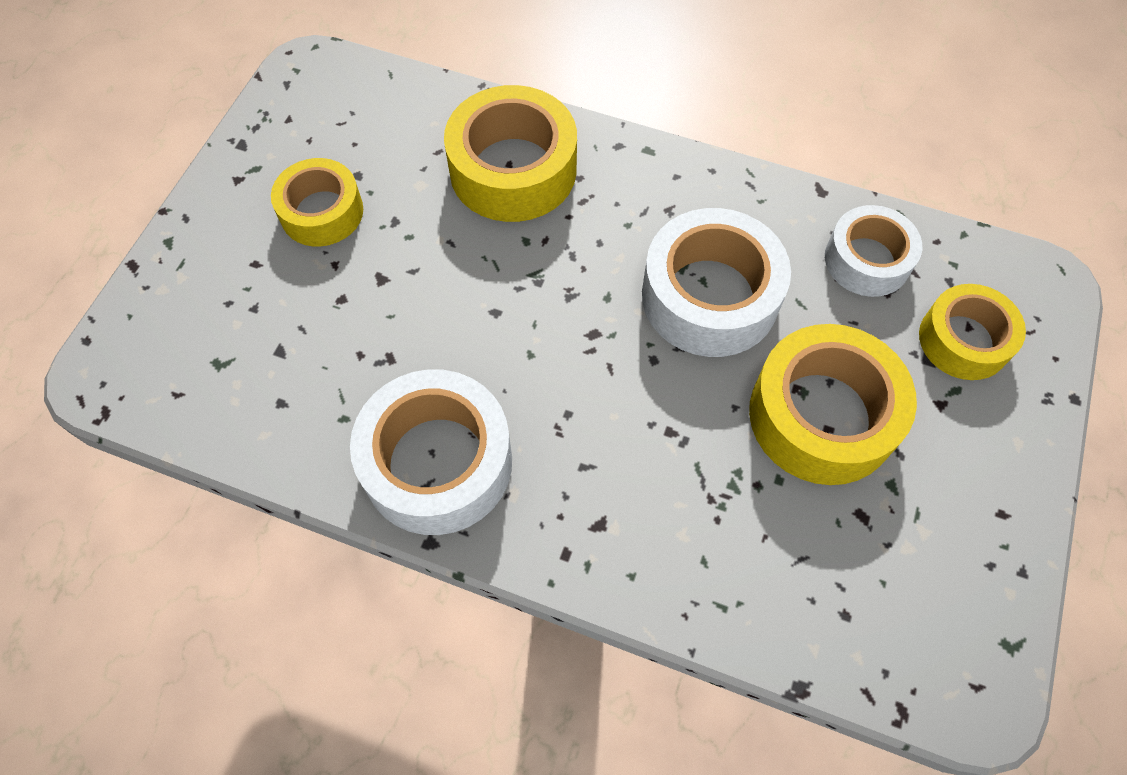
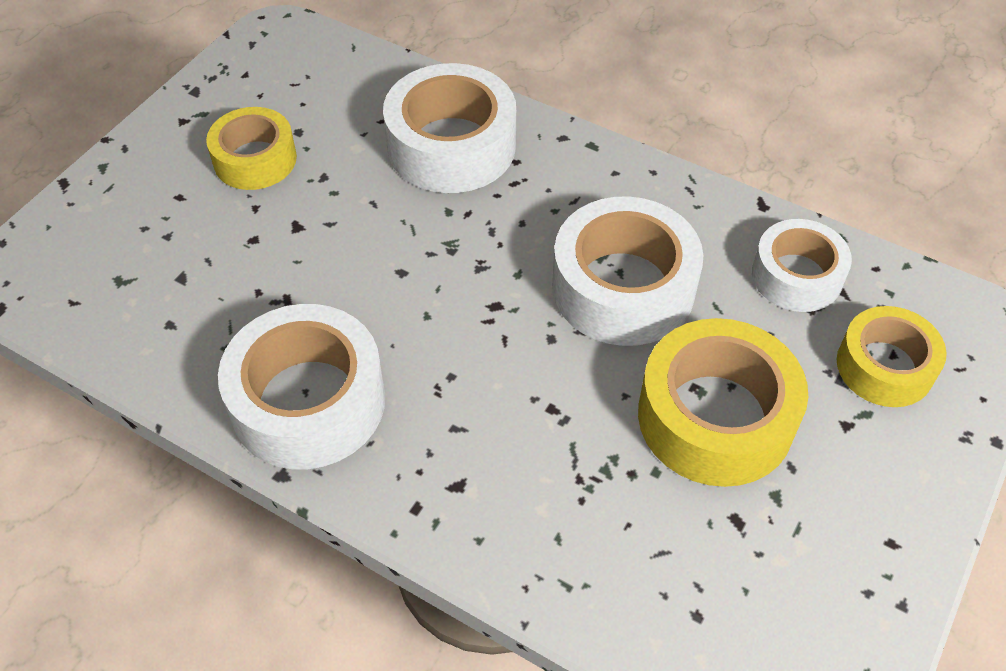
camera: 10 degrees right, 10 degrees down
(513, 170) = (451, 146): yellow tape -> white tape

